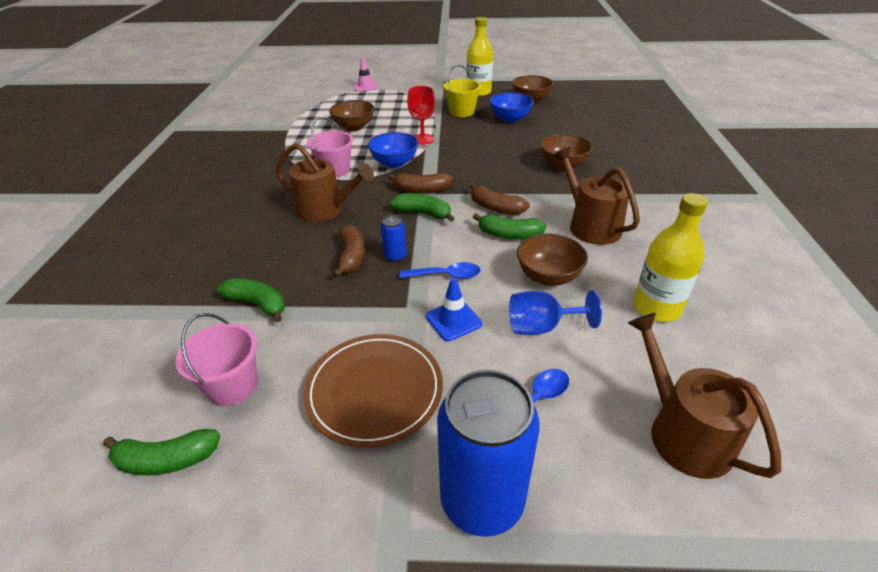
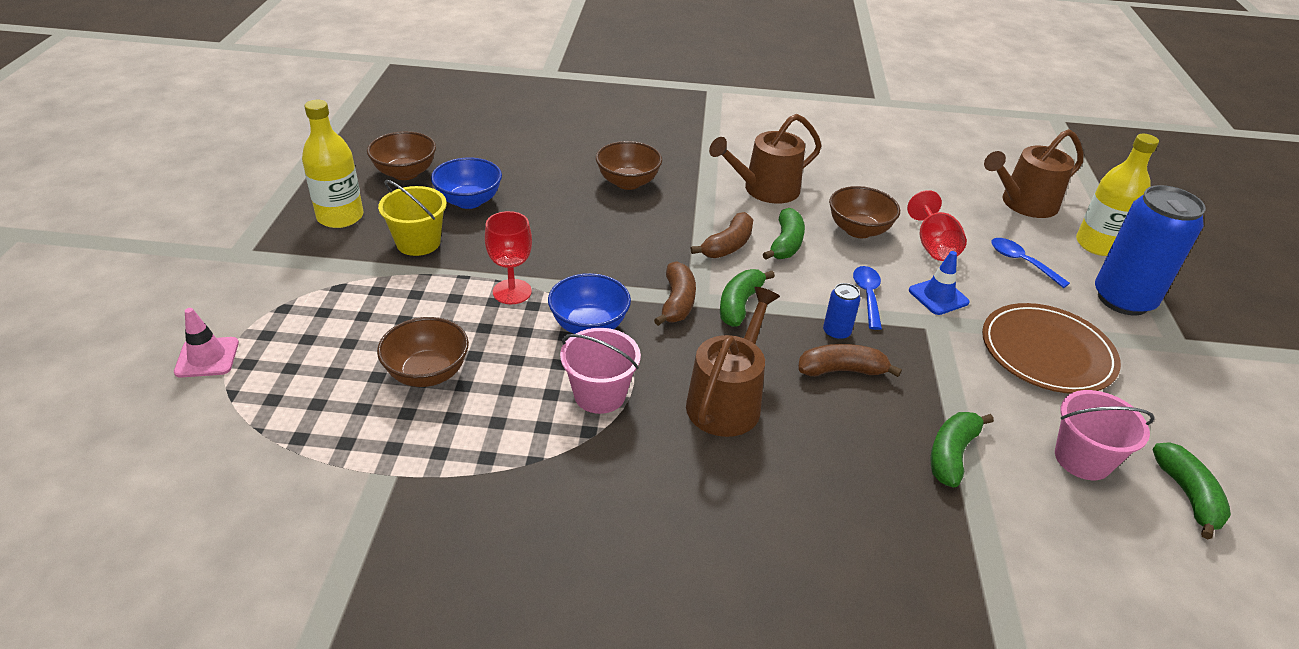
camera: 90 degrees left, 0 degrees up
(541, 327) = (933, 245): blue goblet -> red goblet
(656, 307) = (892, 183): yellow bottle -> yellow bottle (1098, 245)

